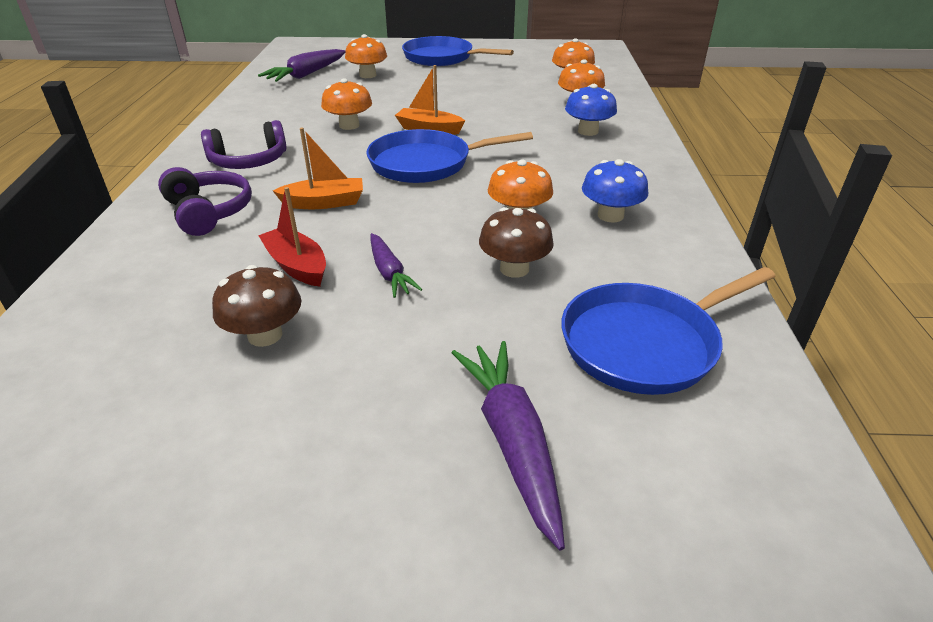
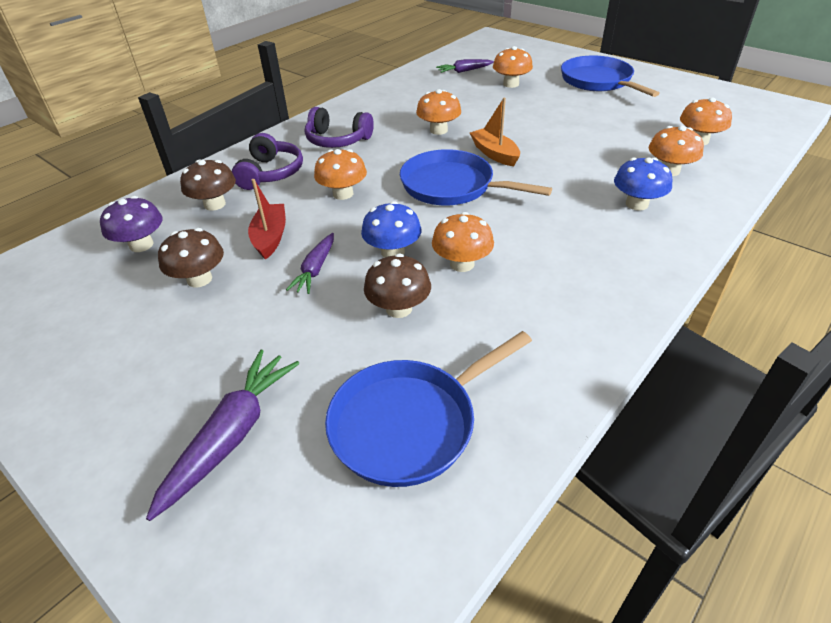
camera: 40 degrees right, 5 degrees up
(128, 337) = (141, 245): none -> purple mushroom
(176, 262) = (215, 204): none -> brown mushroom
(306, 74) = (464, 71): purple carrot -> purple carrot, size x0.62
(324, 203) = (343, 194): orange boat -> orange mushroom
(610, 215) = (539, 298): blue mushroom -> blue mushroom (392, 252)
(645, 343) = (409, 423): blue pan -> blue pan turned 45 degrees counterclockwise

